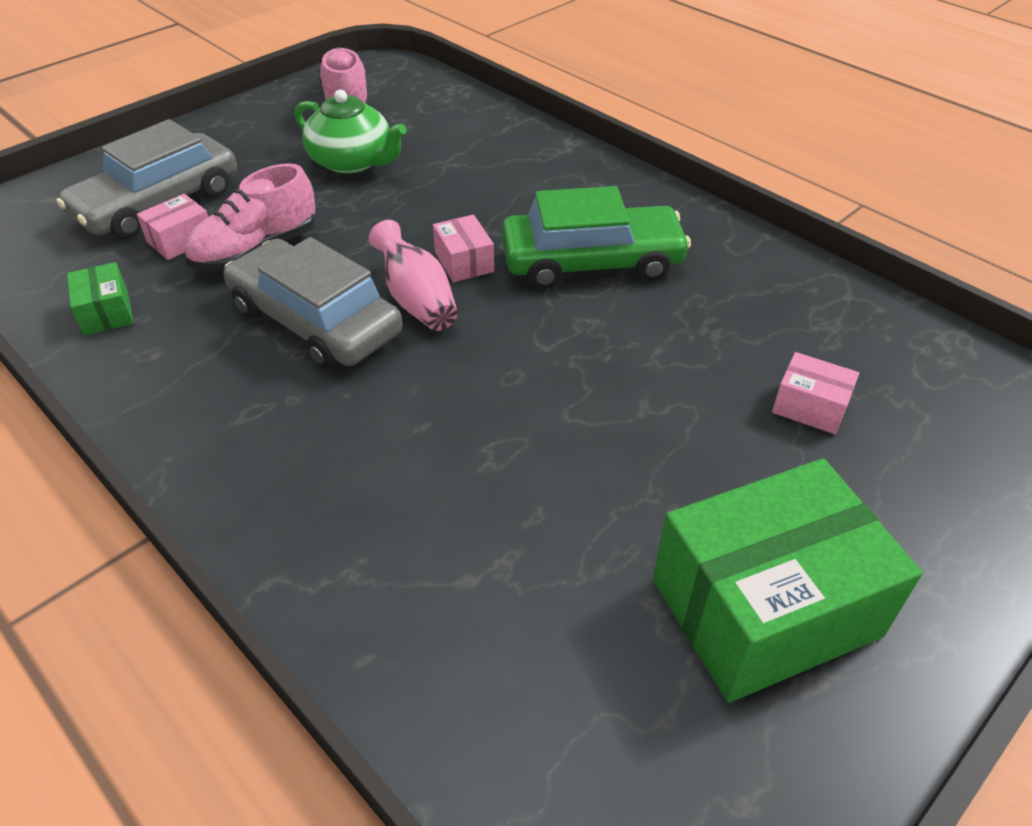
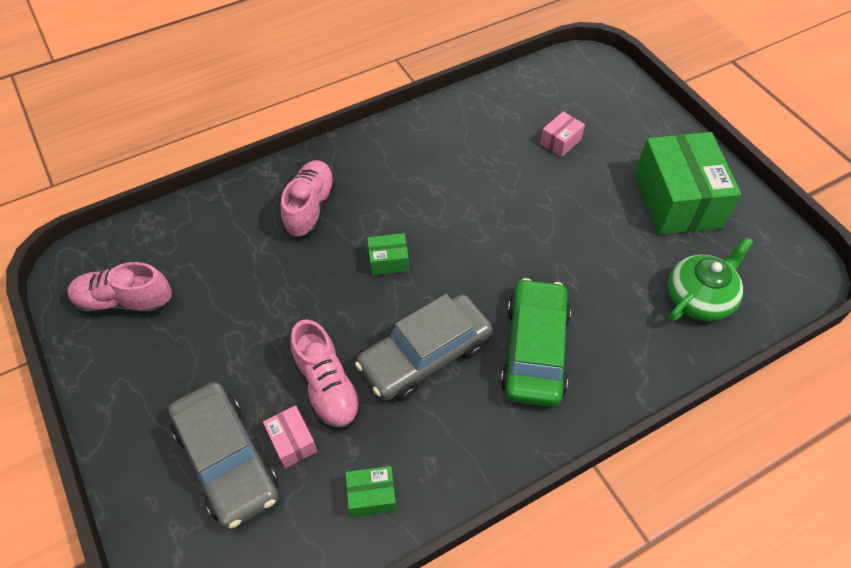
camera: 75 degrees left, 10 degrees up
(353, 162) = (228, 309): green teapot -> green teapot (699, 298)
(417, 300) = (420, 294): pink vase -> none
(464, 262) = (388, 261): pink box -> green box
(527, 184) = (310, 208): none -> pink shoe
(592, 262) = (412, 195): green car -> green car (535, 350)

